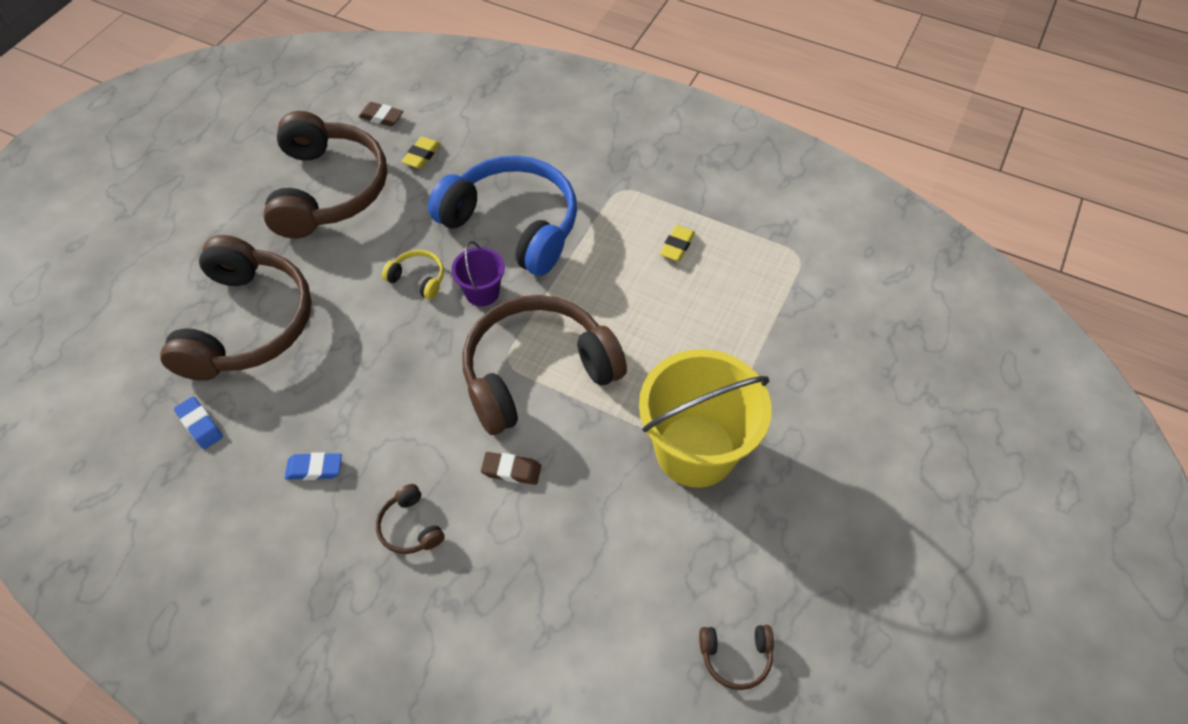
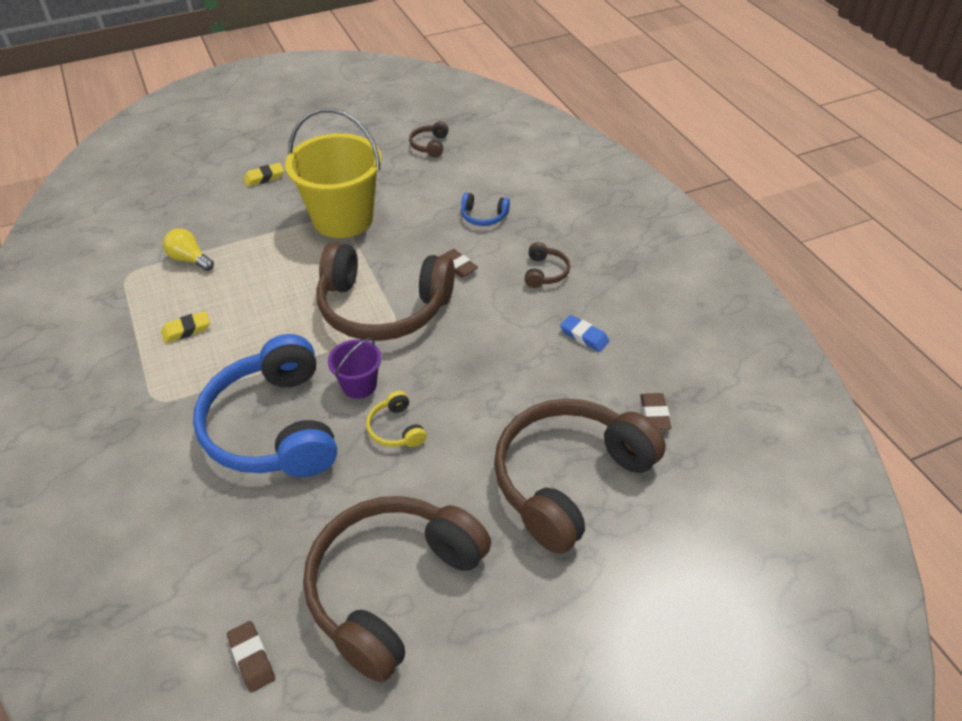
camera: 140 degrees left, 10 degrees down
(200, 425) = (654, 414): blue eraser -> brown eraser
(421, 155) = (267, 564): yellow eraser -> yellow eraser (264, 178)
(547, 567) = (483, 216): none -> blue headphones
(736, 657) = (430, 145): brown headphones -> brown headphones turned 120 degrees counterclockwise
(771, 303) = (189, 259): none -> yellow light bulb

